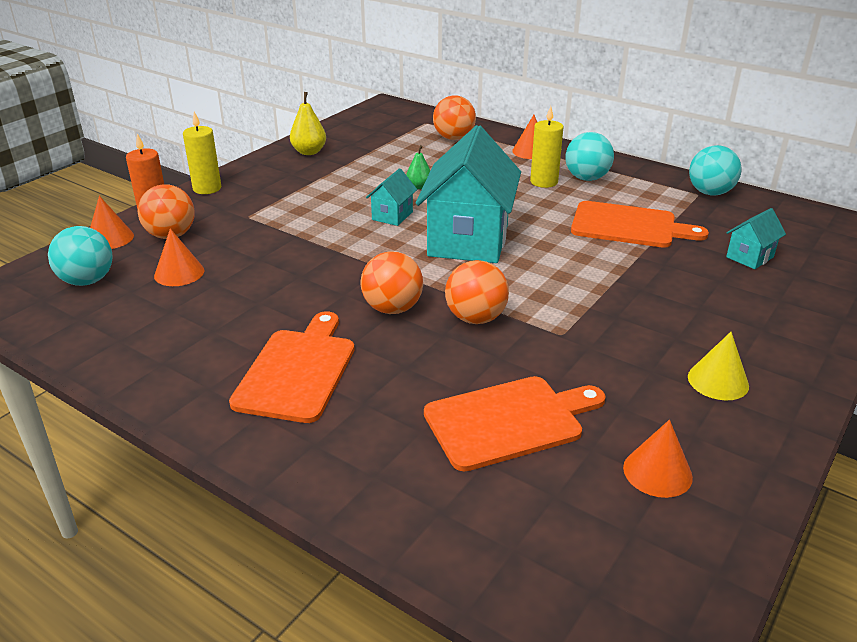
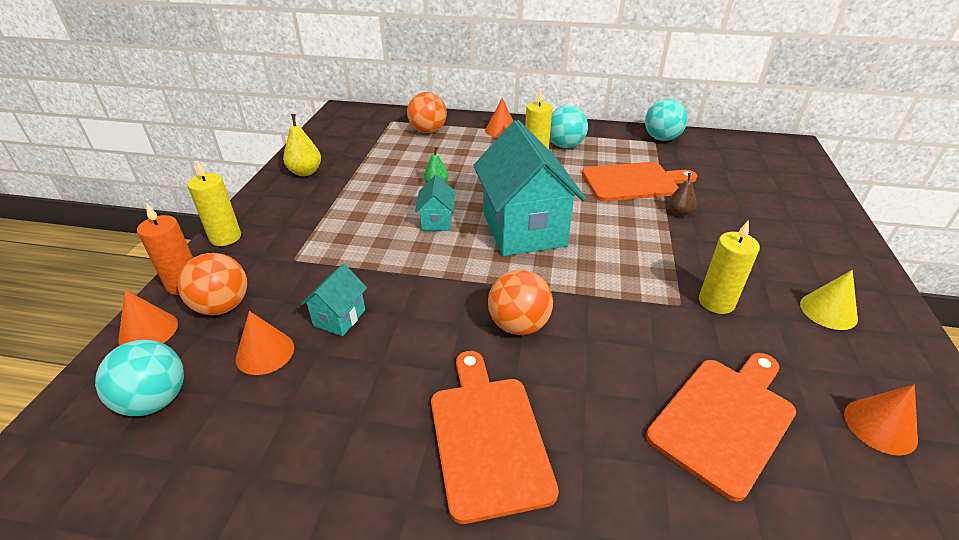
camera: 25 degrees left, 5 degrees up
(475, 318) = (599, 311): orange ball -> none
(601, 342) = (716, 302): none -> yellow candle
(649, 263) = (679, 213): none -> brown pear
(749, 257) = (739, 187): turquoise house -> turquoise house (339, 318)

